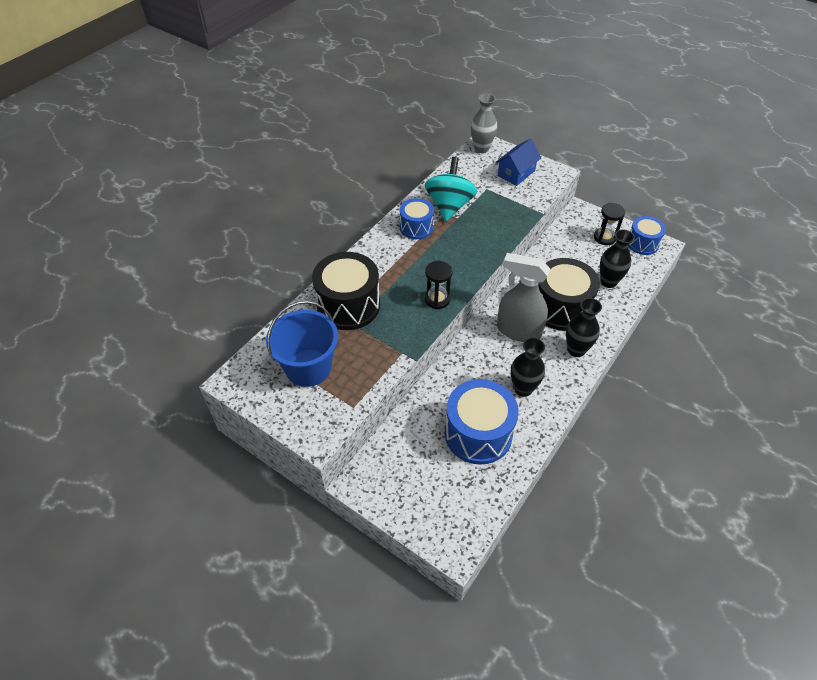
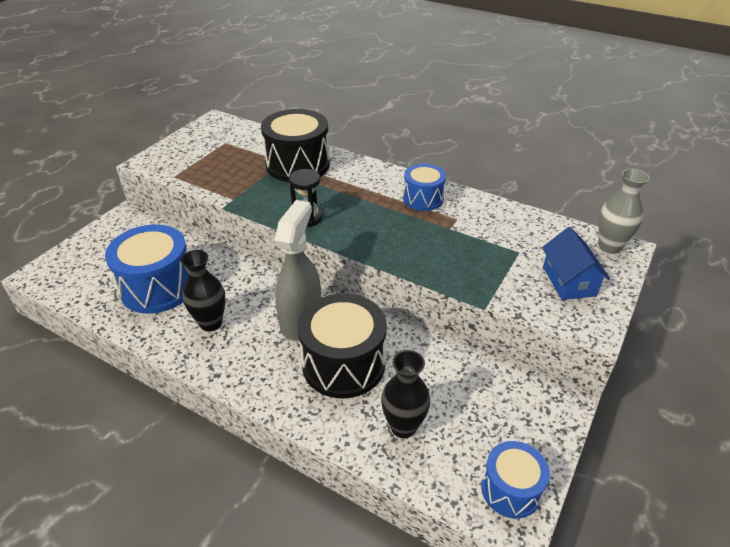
camera: 85 degrees right, 10 degrees down
(308, 368) = (223, 151): blue bucket -> none
(449, 206) = (470, 221): turquoise spinning top -> none
(516, 173) = (569, 281): blue house -> blue house turned 45 degrees clockwise
(576, 350) = (267, 377): black vase -> none
(604, 238) = (507, 430): black hourglass -> none

